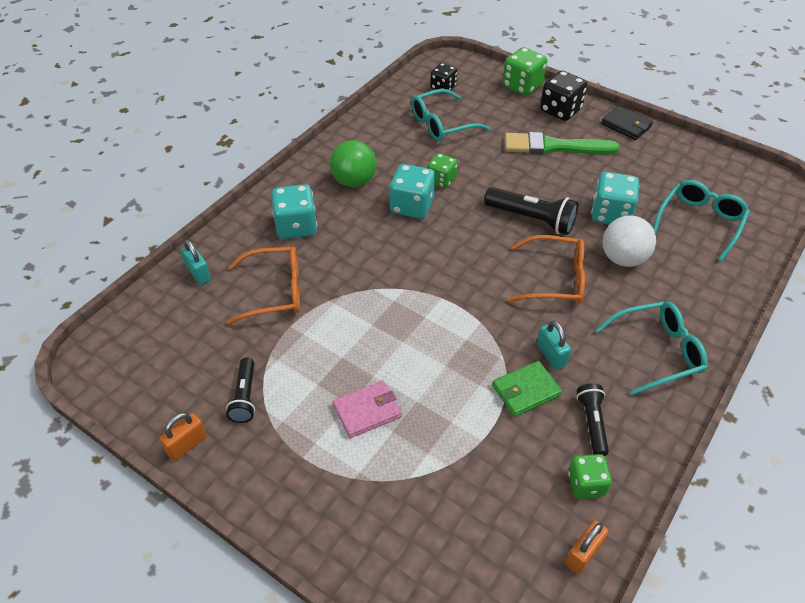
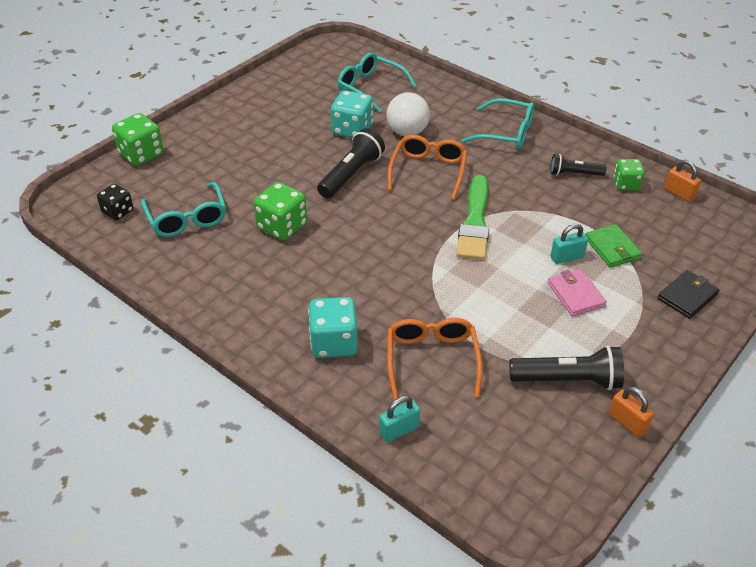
camera: 85 degrees left, 5 degrees down
(245, 397) = (568, 380): black flashlight -> black flashlight, size x1.61
(354, 181) = (267, 293): green ball -> none
(412, 206) = (318, 250): turquoise dice -> none
(441, 180) = (282, 226): green dice -> green dice, size x1.55
(526, 390) = (547, 202): green wallet -> green wallet (612, 248)
(550, 355) = (511, 184): turquoise padlock -> turquoise padlock (567, 257)
(554, 147) = (251, 147): green brush -> green brush (475, 222)
(560, 110) = (194, 136): black dice -> none
(626, 125) = (232, 101): black wallet -> black wallet (687, 296)
(657, 352) = (506, 133): turquoise glasses -> turquoise glasses turned 120 degrees clockwise

